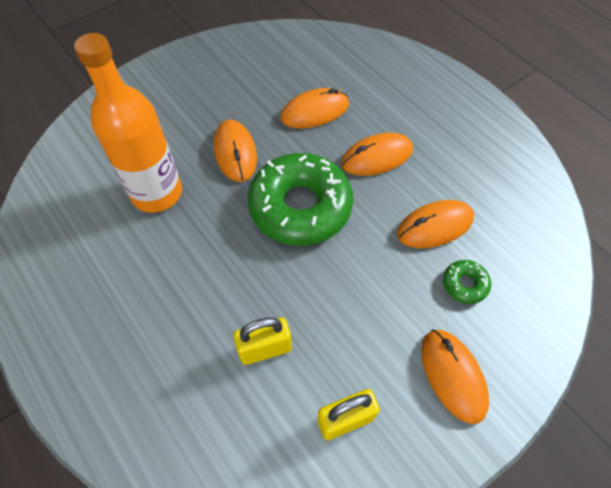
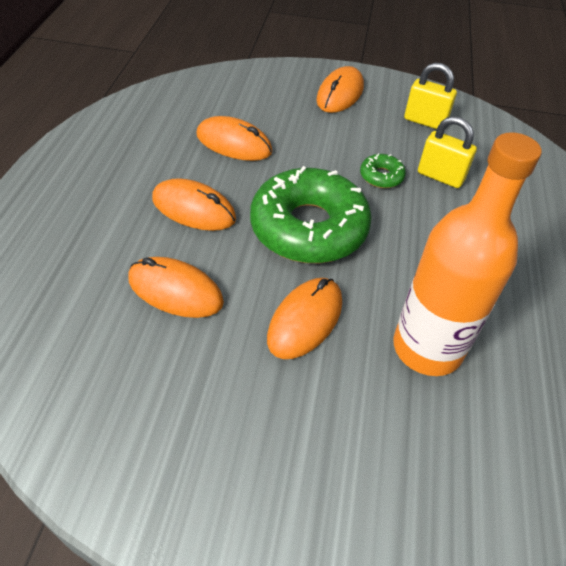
camera: 135 degrees left, 10 degrees down
(465, 284) = (268, 111): green donut -> green donut (381, 176)

